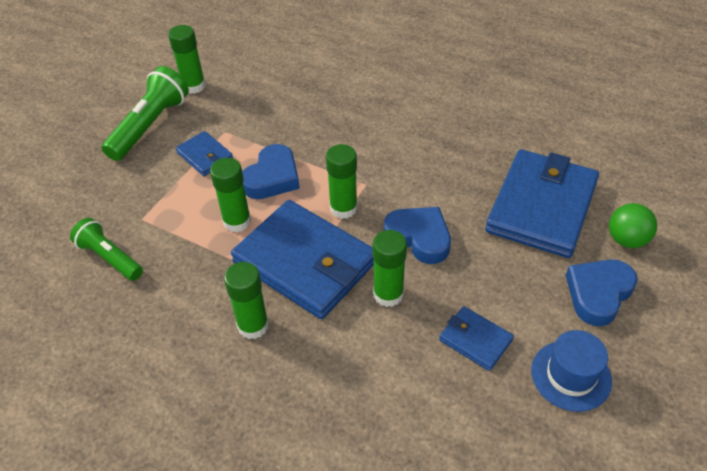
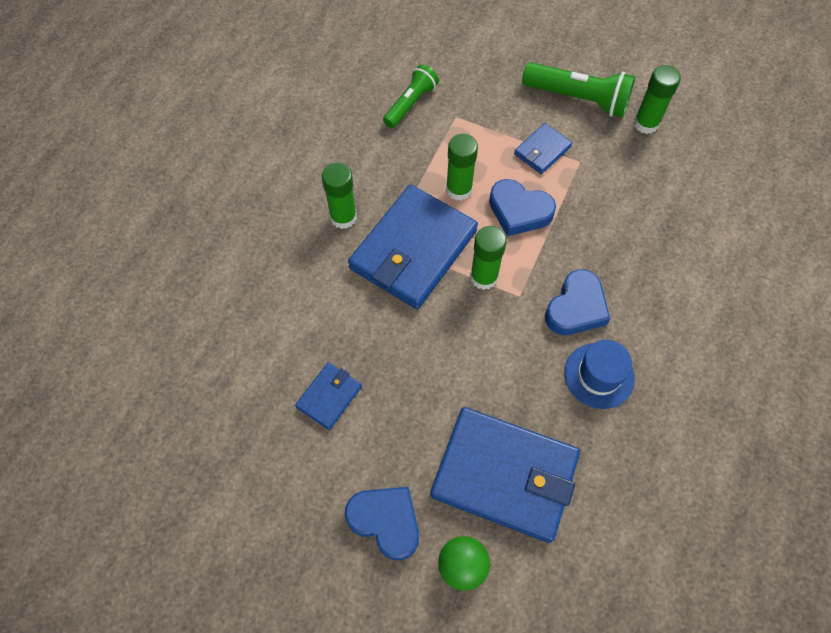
camera: 85 degrees right, 15 degrees up
(388, 294) = (379, 321): green glue stick -> none
(419, 237) = (450, 348): blue heart -> blue heart (576, 308)
(571, 375) = (290, 480): blue hat -> blue hat (599, 375)

